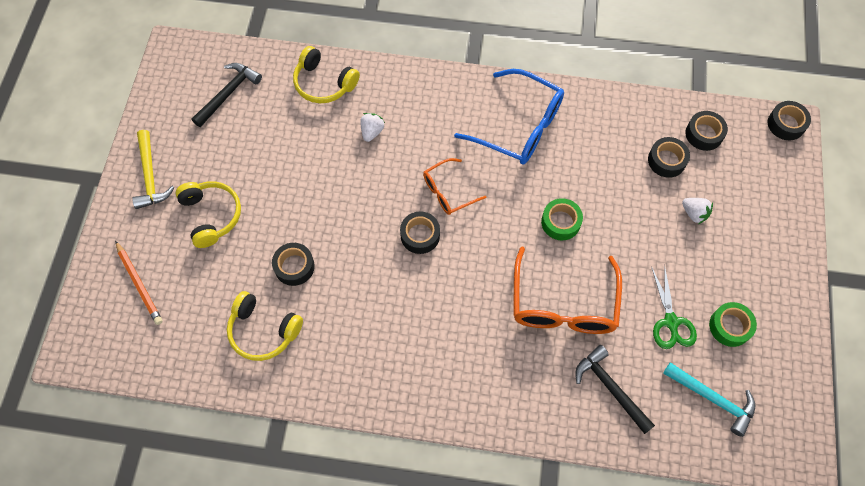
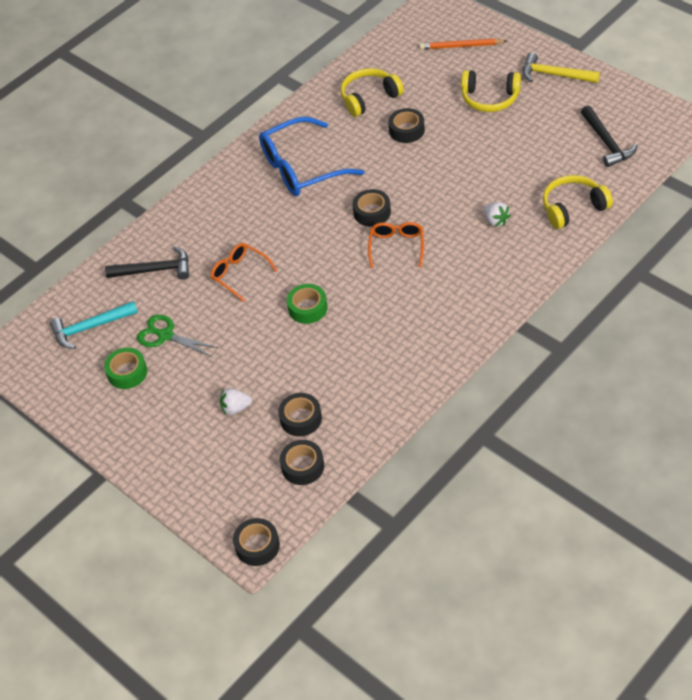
camera: 130 degrees right, 15 degrees down
(519, 127) = (422, 326): blue glasses -> blue glasses (301, 168)
(563, 304) = (239, 274): orange glasses -> orange glasses, size x0.56

